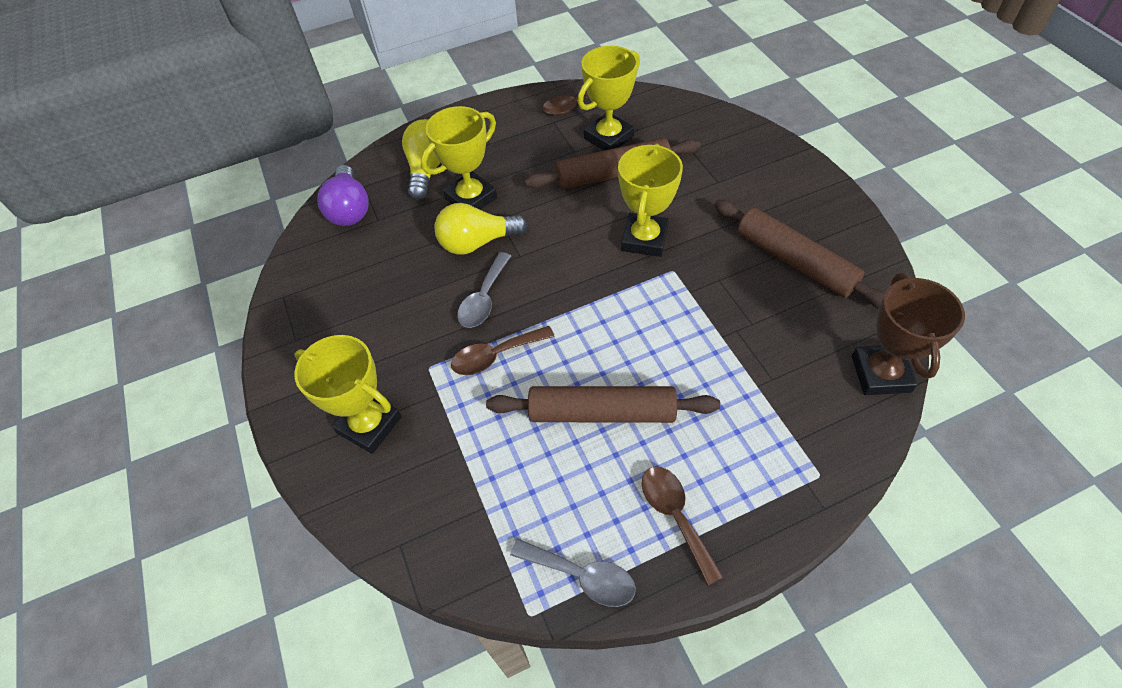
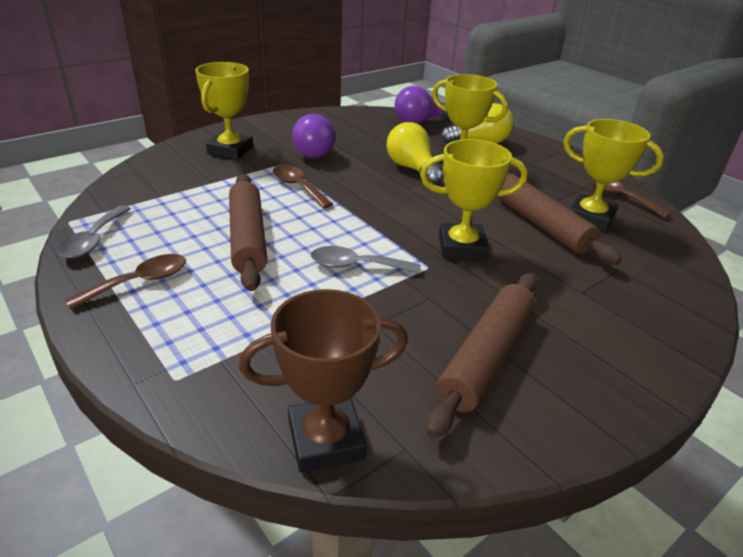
camera: 70 degrees right, 20 degrees down
(401, 329) = (314, 151): none -> purple light bulb
(484, 299) = (354, 177): grey spoon -> grey spoon (356, 266)

